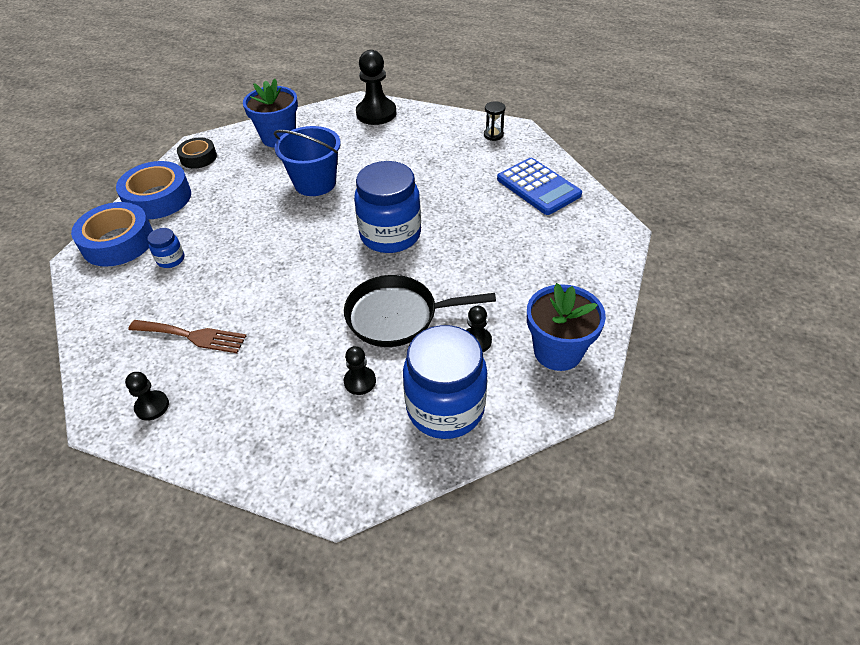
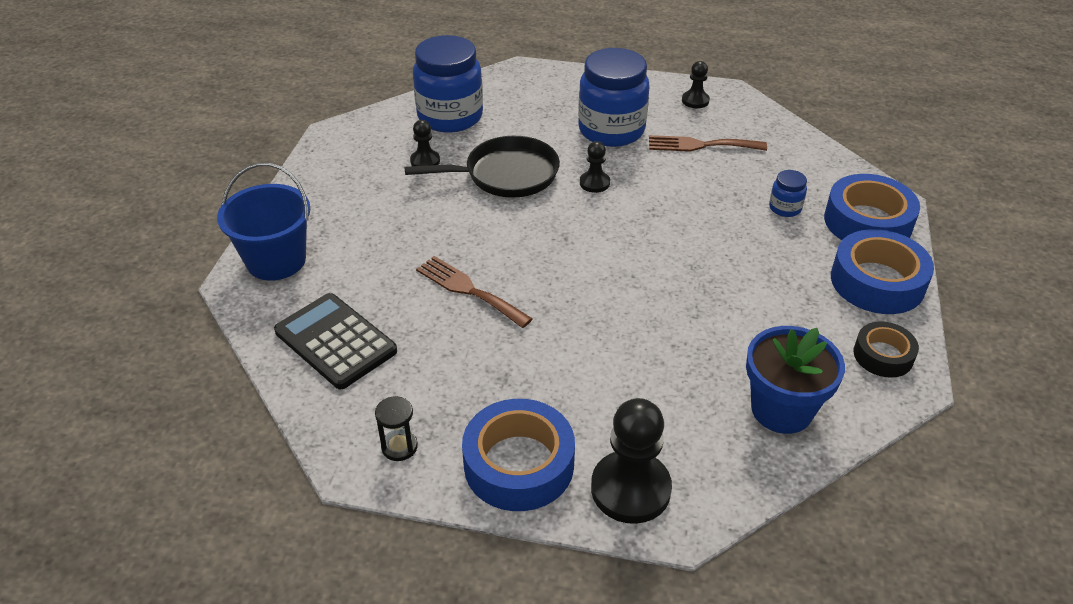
camera: 170 degrees right, 5 degrees down
(315, 183) = (670, 323): blue bucket -> blue bucket (276, 260)
(360, 381) = (527, 127): black pawn -> black pawn (594, 183)
(390, 235) = (536, 255): blue jar -> blue jar (611, 130)
(430, 125) = (519, 464): none -> blue tape
(446, 213) = (469, 290): none -> brown fork
(538, 187) = (335, 341): blue calculator -> black calculator
(558, 351) = (347, 159): blue flower pot -> none

